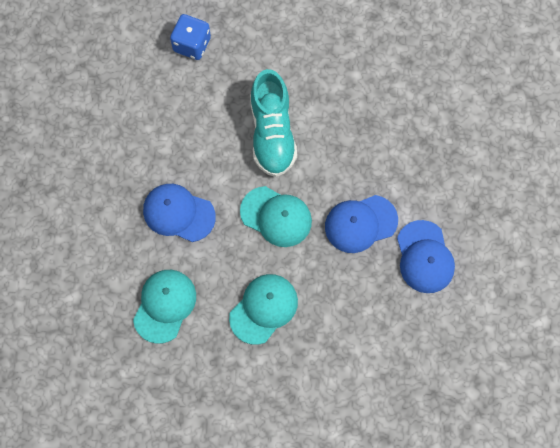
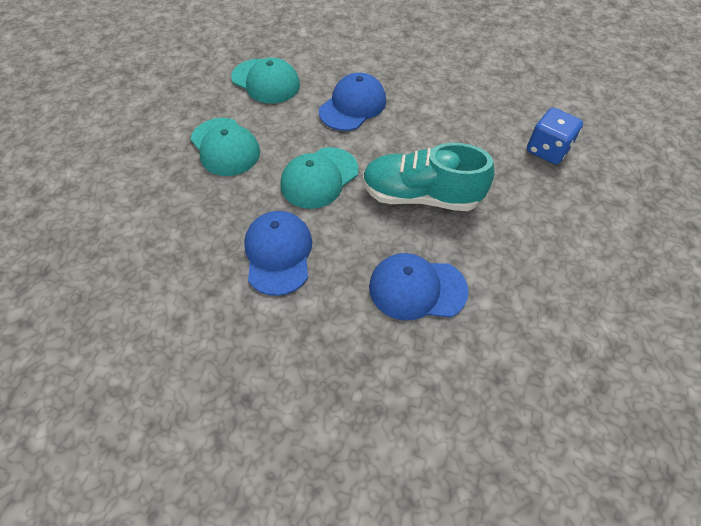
camera: 105 degrees right, 15 degrees down
(424, 257) = (205, 311): blue cap -> blue cap (417, 288)

